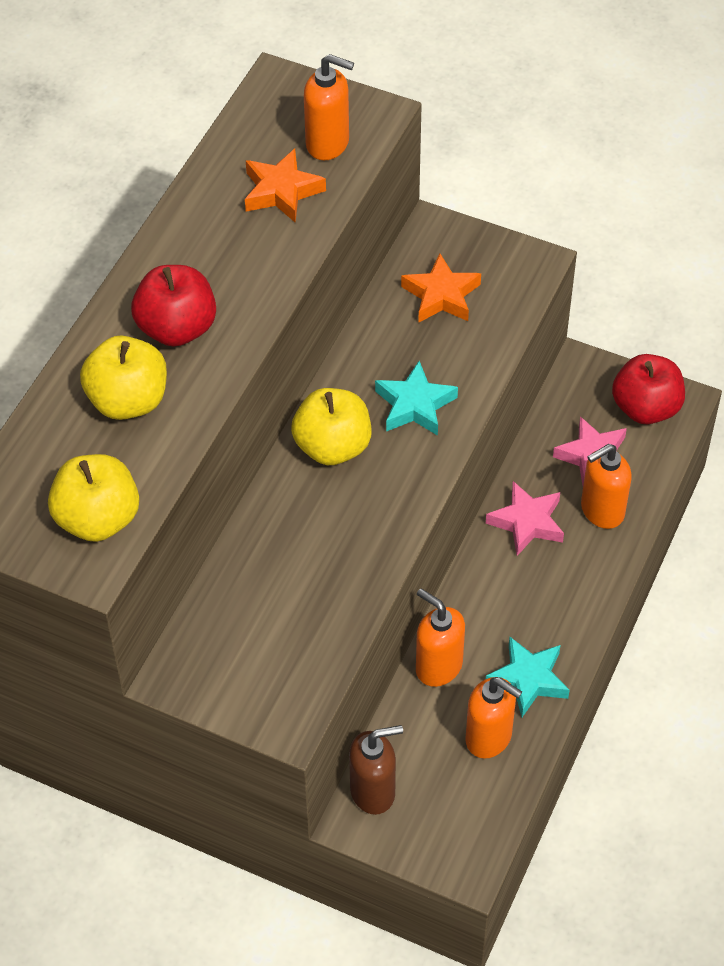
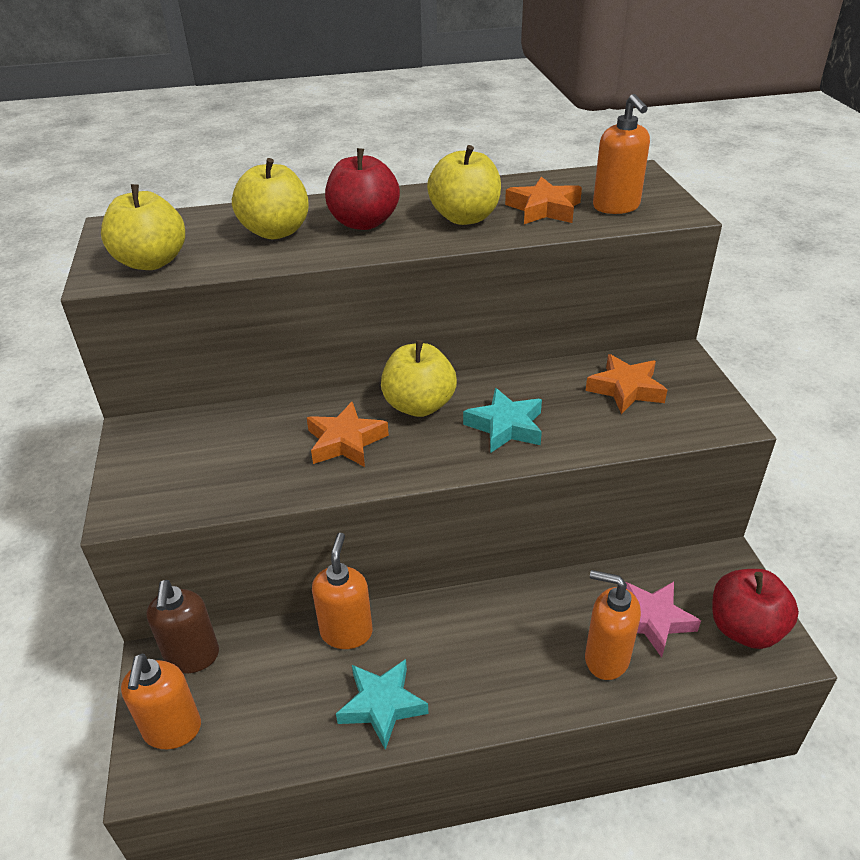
camera: 55 degrees right, 15 degrees down
(242, 253) = (465, 218): none -> yellow apple
(335, 524) = (345, 442): none -> orange star
(373, 791) = (192, 657): brown soap dispenser -> brown soap dispenser turned 45 degrees clockwise
(489, 737) = (299, 710): orange soap dispenser -> orange soap dispenser (172, 730)
(527, 522) = (540, 611): pink star -> none

